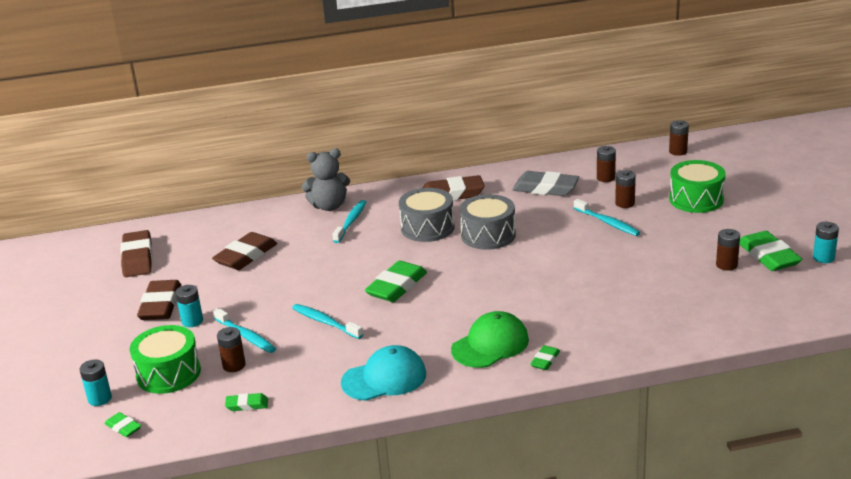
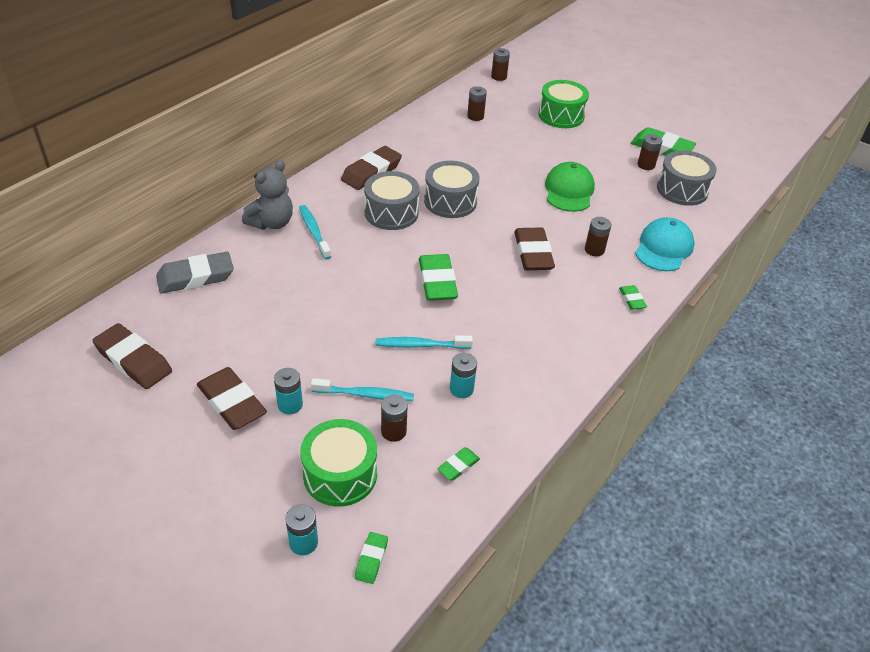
camera: 45 degrees left, 15 degrees up
(123, 427) = (371, 559): green eraser -> green eraser turned 75 degrees counterclockwise
(246, 256) = (254, 308): brown eraser -> brown eraser (533, 253)
(384, 378) = (538, 376): turquoise cap -> turquoise cap (664, 248)
(490, 345) = (577, 304): green cap -> green cap (569, 191)
(545, 188) = (441, 141): grey eraser -> grey eraser (196, 277)
(607, 222) = (525, 157): turquoise toothbrush -> none
(625, 203) = (517, 135): brown battery -> brown battery (594, 250)
(735, 297) = (682, 190): none -> grey drum
(823, 258) = (693, 137): turquoise battery -> turquoise battery (461, 389)

